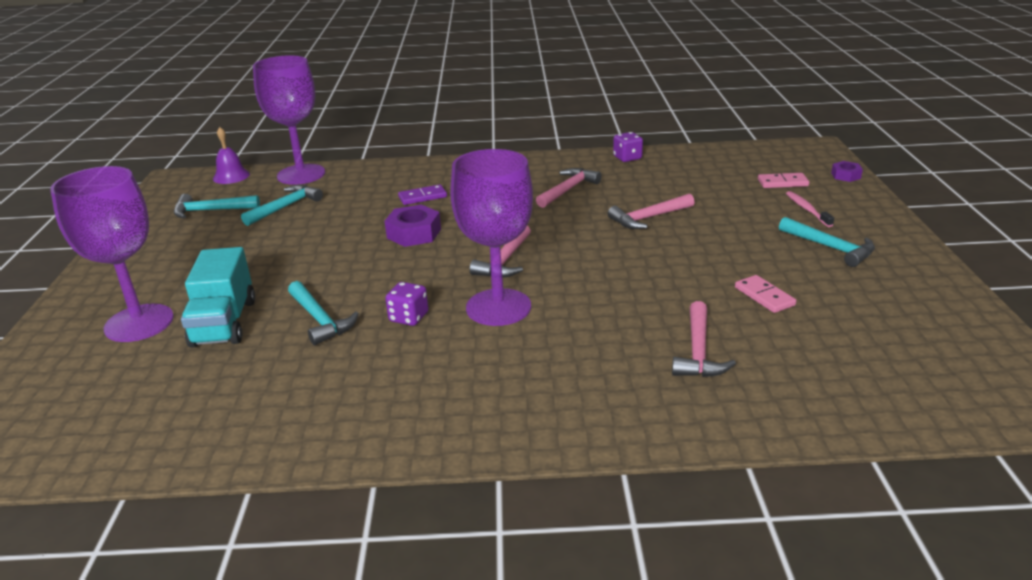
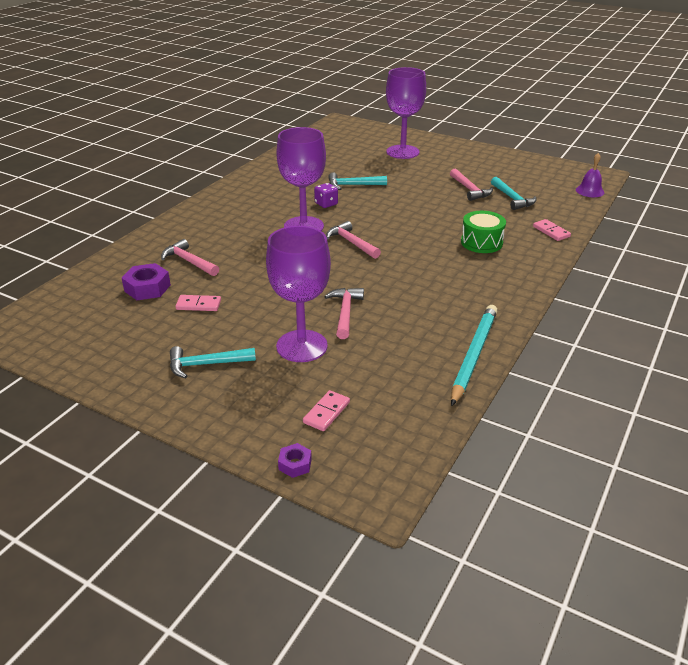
camera: 120 degrees right, 5 degrees up
(211, 211) = (529, 179): turquoise hammer -> none
(224, 323) = (379, 167): turquoise truck -> none
(301, 174) = (571, 212): purple goblet -> purple goblet (302, 346)
(361, 174) = (551, 231): none -> pink domino
(414, 233) = (424, 226): purple nut -> purple nut (147, 288)
(422, 197) = (481, 242): purple domino -> green drum
(568, 190) = (433, 300): pink hammer -> pink hammer (470, 190)
(627, 158) = (473, 355): purple dice -> turquoise pencil
(807, 210) = (266, 392): pink toothbrush -> none

